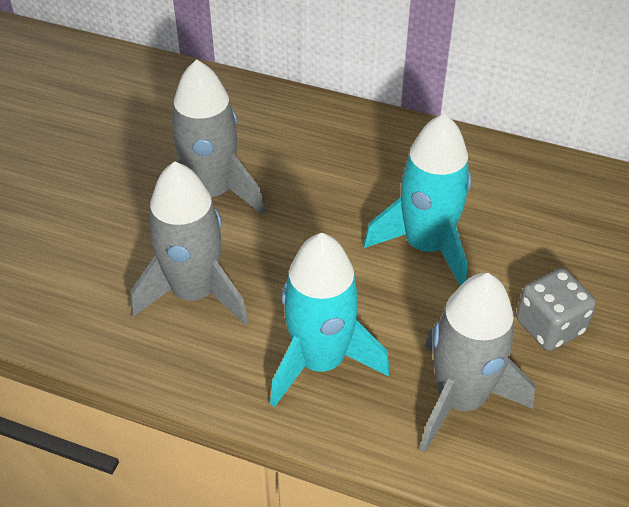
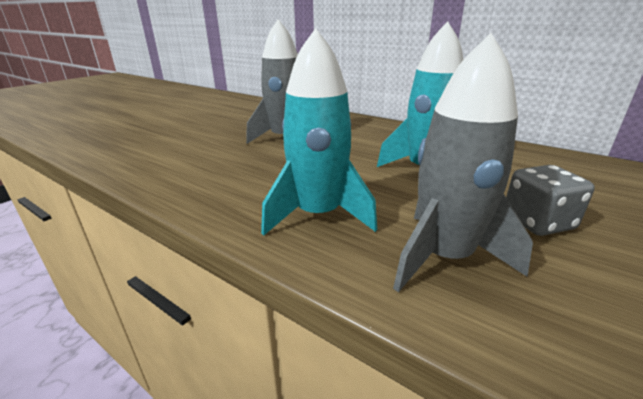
camera: 15 degrees right, 20 degrees down
(194, 293) = (245, 172): grey rocket -> none

